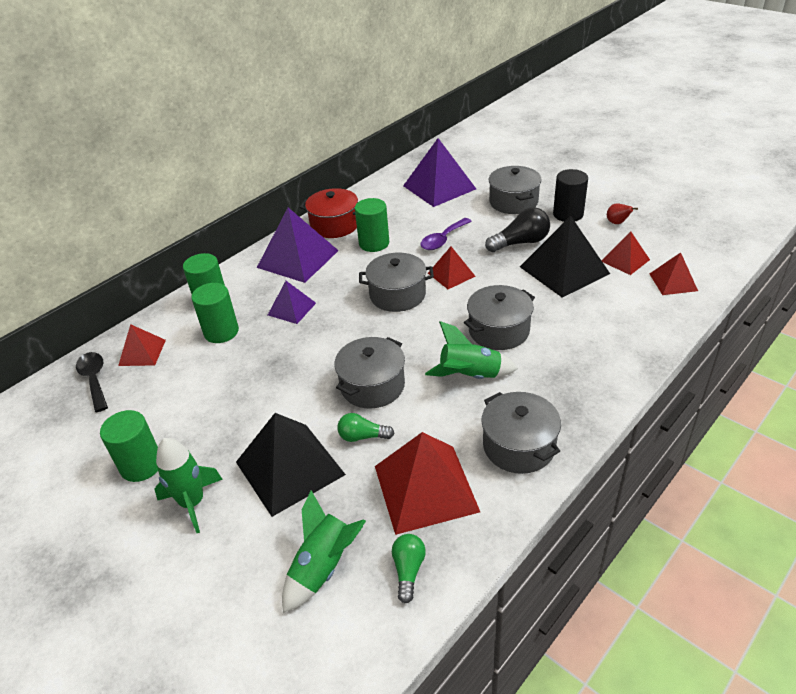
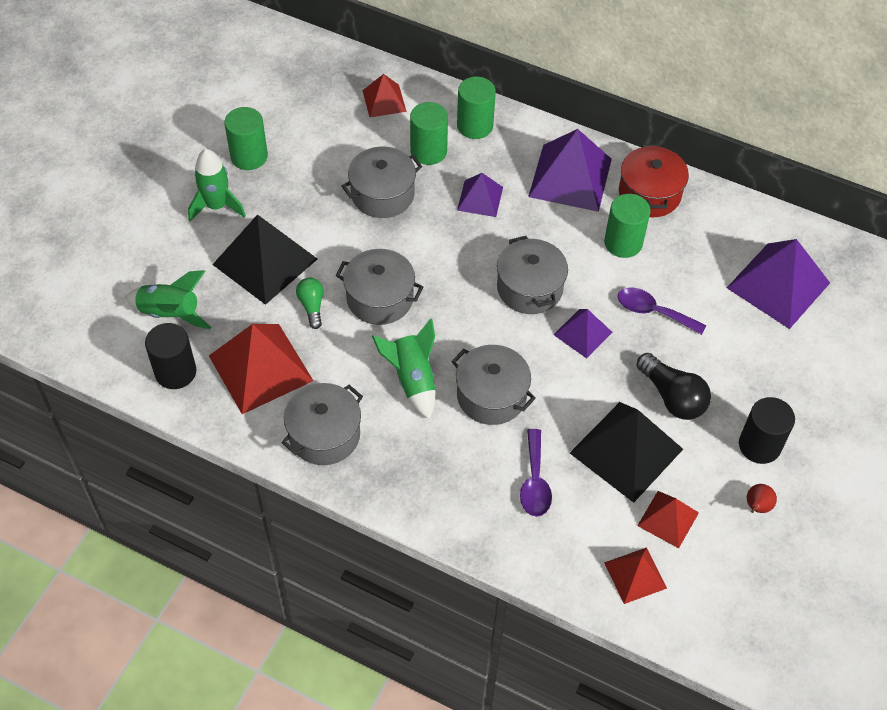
camera: 70 degrees right, 15 degrees up
(94, 380) = (340, 81): black spoon -> none
(408, 570) = (175, 372): green light bulb -> black cylinder
(451, 274) = (582, 333): red pyramid -> purple pyramid
(513, 202) = (769, 377): grey pot -> grey pot (382, 194)
(587, 319) = (534, 482): none -> purple spoon

